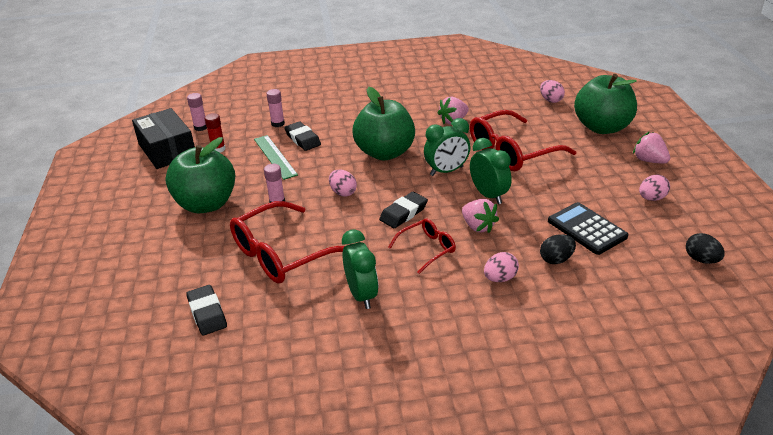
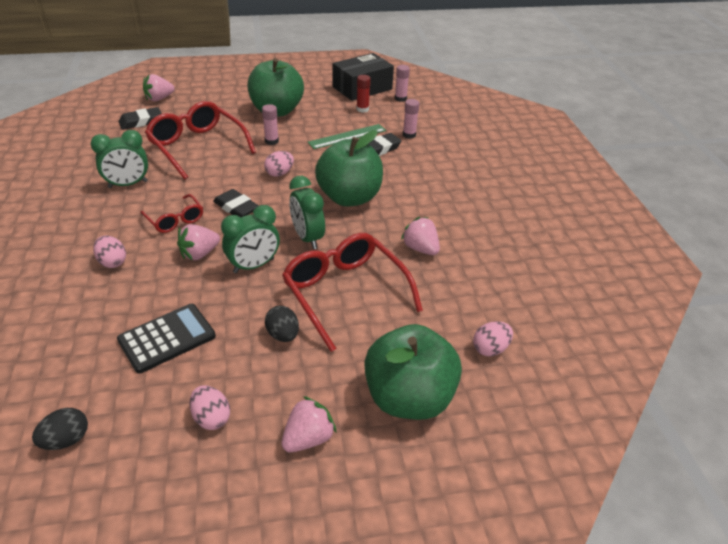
camera: 85 degrees right, 5 degrees up
(141, 307) = (159, 99): none -> pink strawberry
(556, 259) = (123, 305): black egg -> black egg (283, 335)

